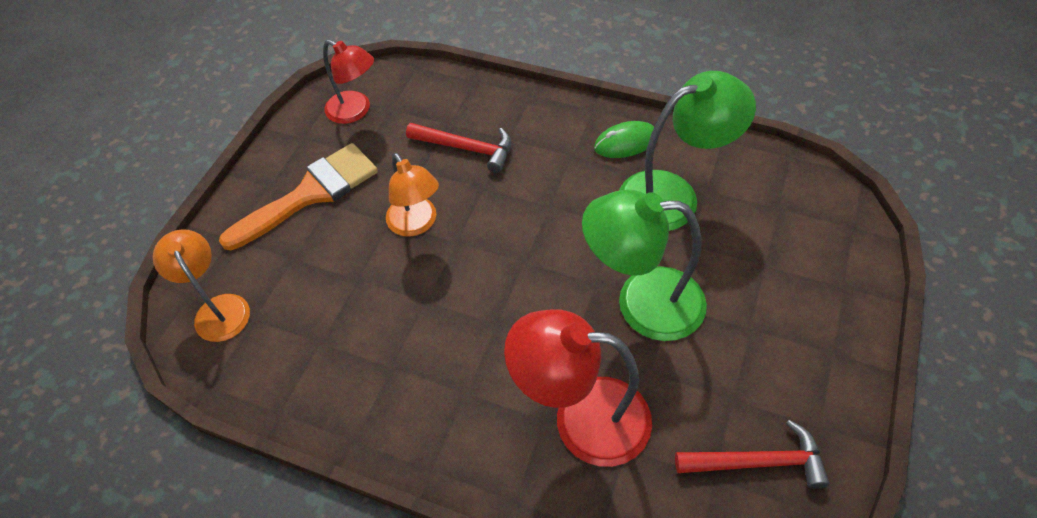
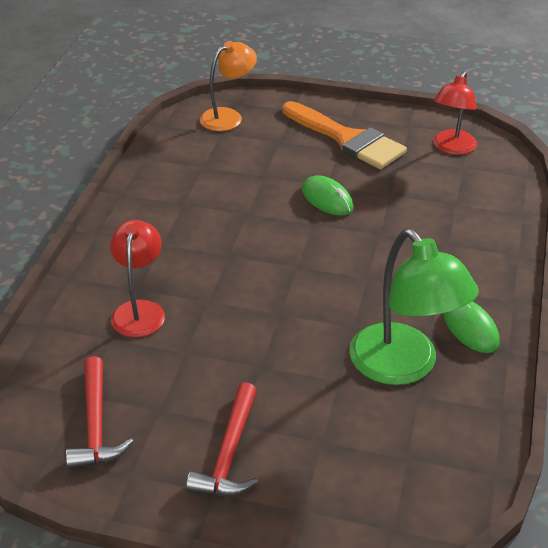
camera: 80 degrees right, 15 degrees down
(416, 224) = (327, 199): orange lamp -> green mouse
(466, 148) = (426, 218): red hammer -> red hammer (229, 453)
(582, 418) = (139, 310): red lamp -> red lamp, size x0.65
(642, 302) = (261, 345): green lamp -> none

